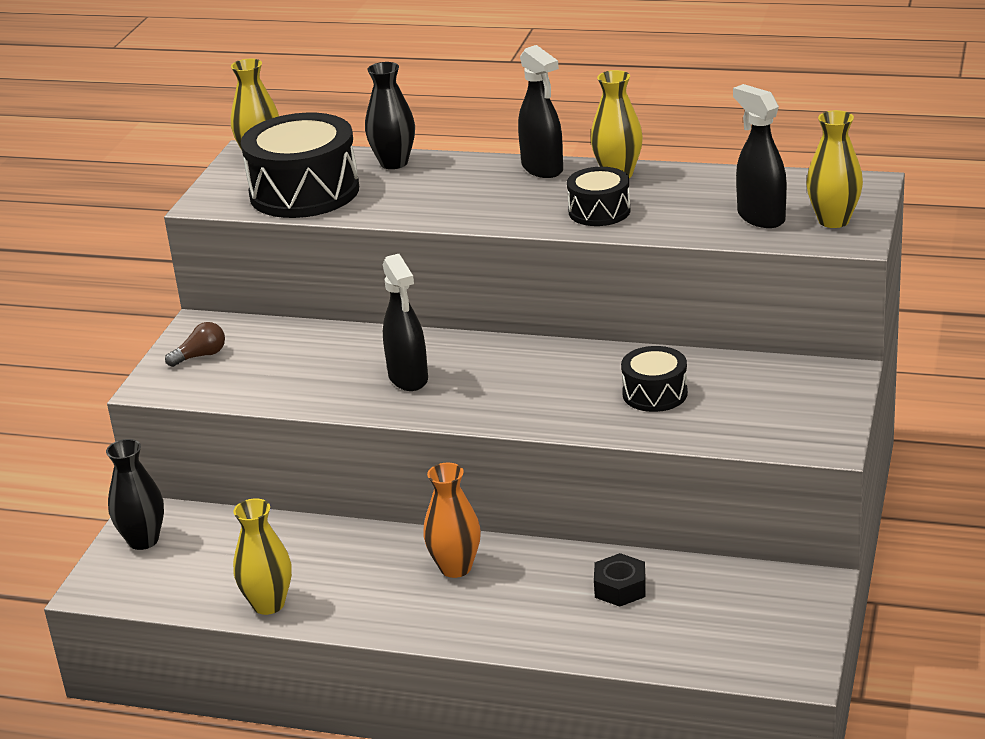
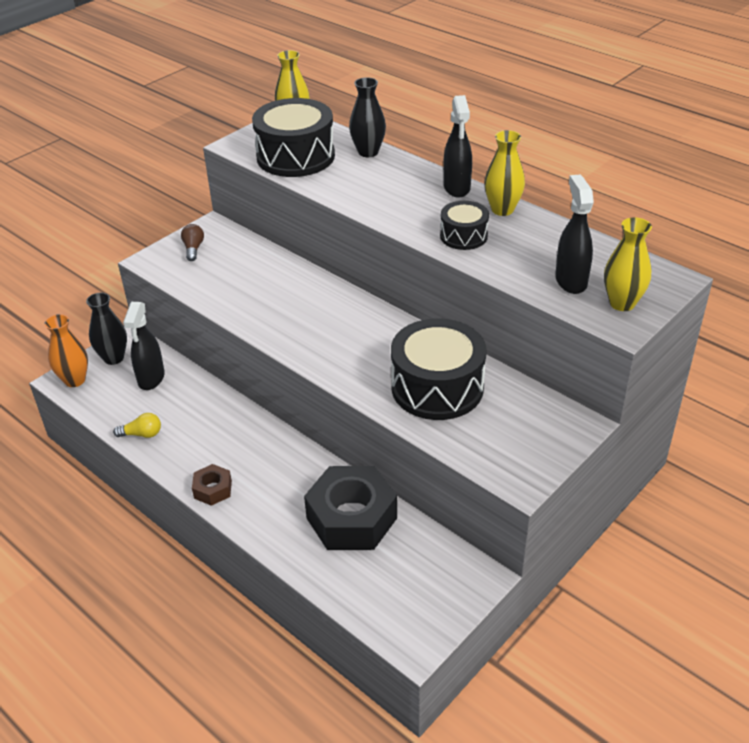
camera: 25 degrees right, 10 degrees up
(201, 356) = (193, 249): brown light bulb -> brown light bulb turned 90 degrees counterclockwise
(268, 604) = (142, 434): yellow vase -> yellow light bulb
(408, 378) = (294, 312): black spray bottle -> black spray bottle (151, 378)
(421, 624) = (213, 489): none -> brown nut
(455, 568) = (265, 455): orange vase -> orange vase (75, 380)
(620, 588) = (351, 518): black nut -> black nut, size x2.12
(655, 393) = (437, 387): black drum -> black drum, size x1.86

